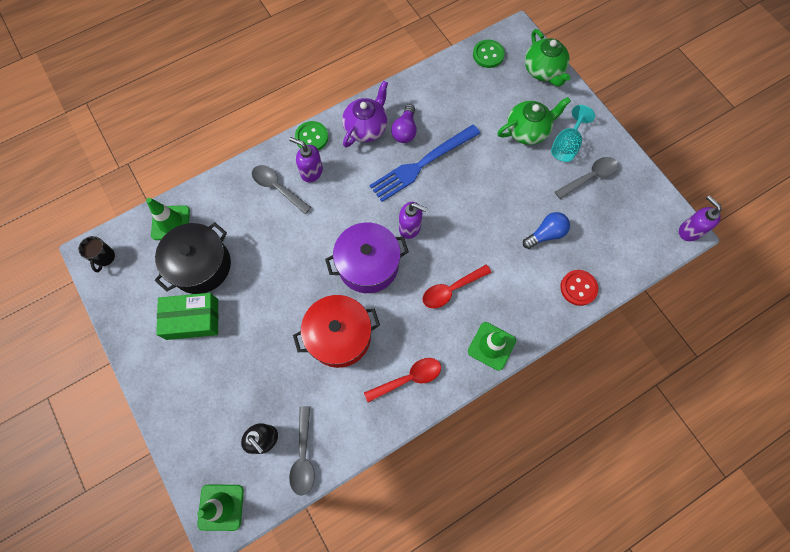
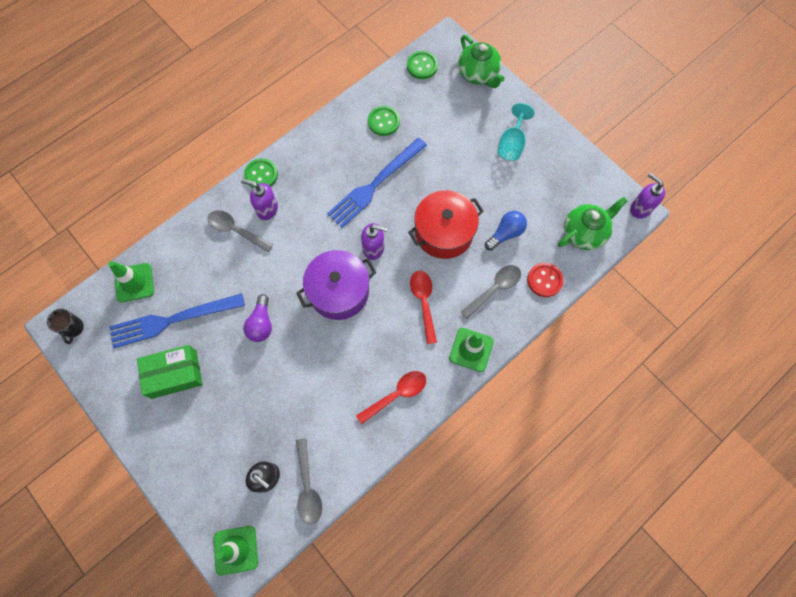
camera: 10 degrees left, 0 degrees up
(201, 265) = (173, 320): black pot -> blue fork
(339, 336) = (322, 365): red pot -> red pot (444, 233)
(366, 128) = (314, 157): purple teapot -> none
(405, 130) = (353, 154): purple light bulb -> purple light bulb (261, 323)
(441, 104) = (383, 122): none -> green button
(451, 289) = (423, 302): red spoon -> red spoon turned 120 degrees clockwise
(527, 131) = (472, 135): green teapot -> green teapot (584, 233)
(590, 177) = (539, 171): grey spoon -> grey spoon (494, 289)

